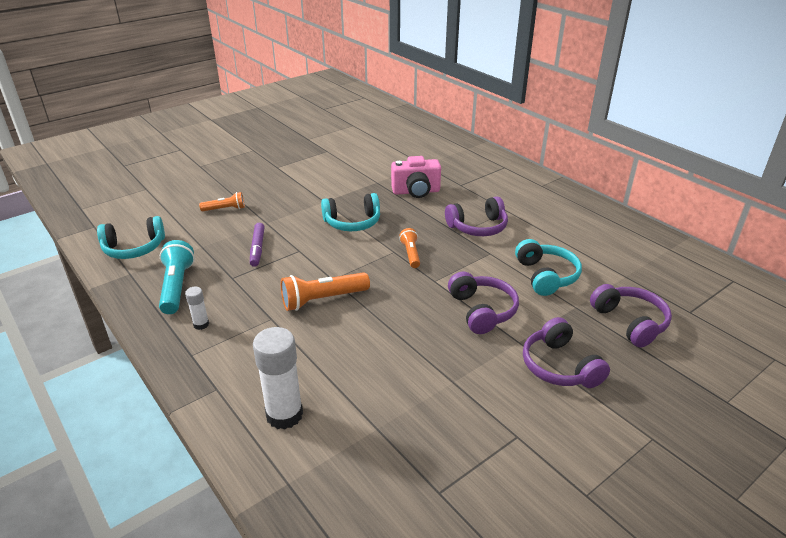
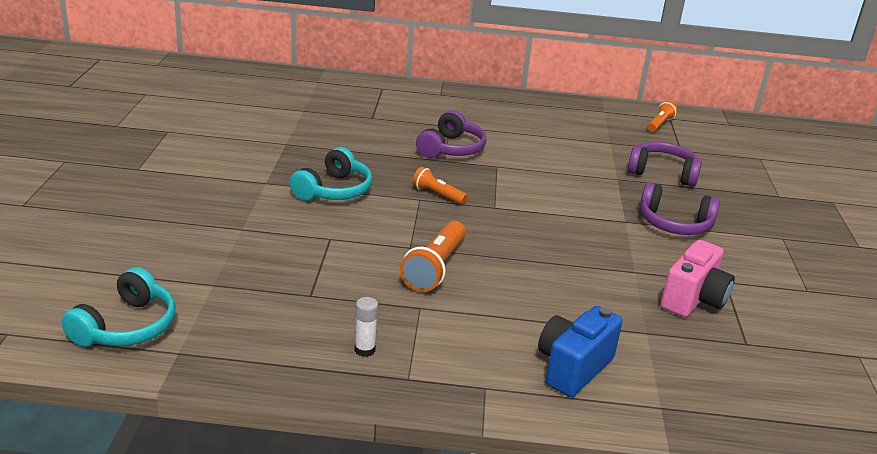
camera: 50 degrees left, 5 degrees down
(177, 286) = (266, 334): turquoise flashlight -> none
(225, 209) = (162, 236): orange flashlight -> orange flashlight (659, 124)
(257, 248) = (283, 256): purple marker -> none
(284, 415) = (573, 367): white glue stick -> blue camera
(416, 192) = (342, 138): pink camera -> pink camera (693, 300)
(482, 310) = (567, 212): purple headphones -> none
(546, 276) = (564, 165): turquoise headphones -> none

